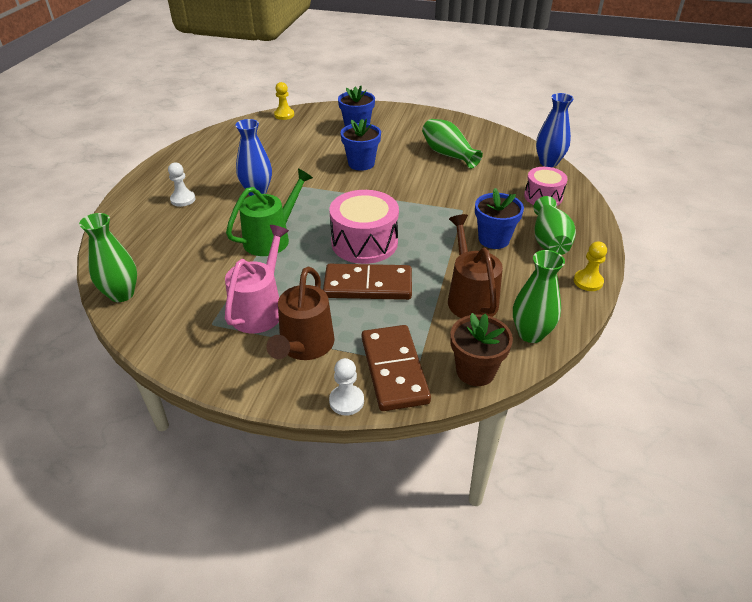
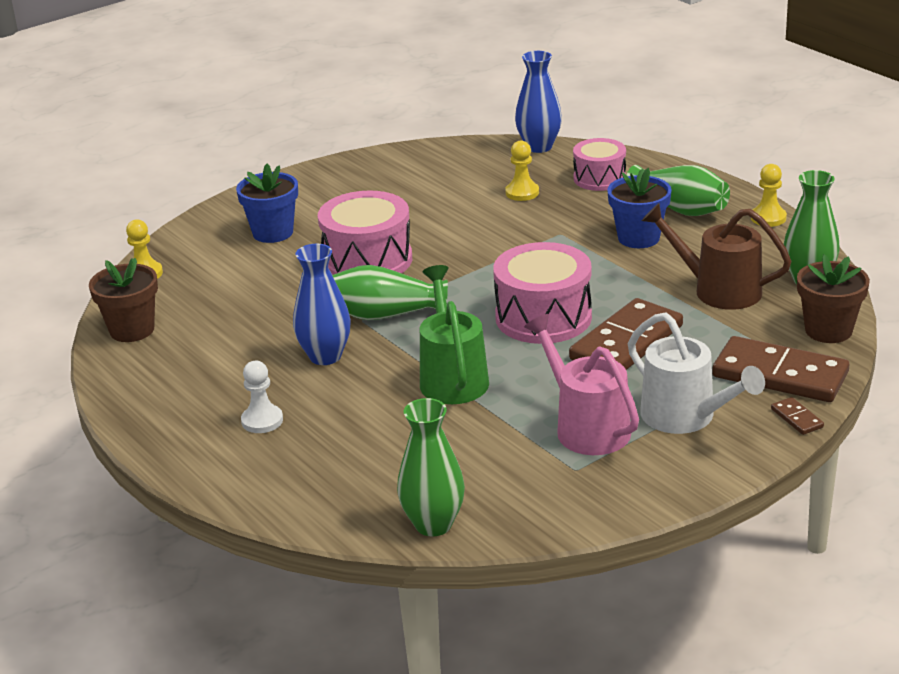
camera: 50 degrees left, 10 degrees down
(233, 133) = (132, 330): none -> brown flower pot
(304, 346) = (686, 417): brown watering can -> white watering can
(346, 401) = (796, 418): white pawn -> brown domino
(361, 163) = (367, 260): blue flower pot -> pink drum
(448, 154) = (433, 197): green vase -> green vase (385, 315)
(490, 178) = (522, 193): none -> yellow pawn

